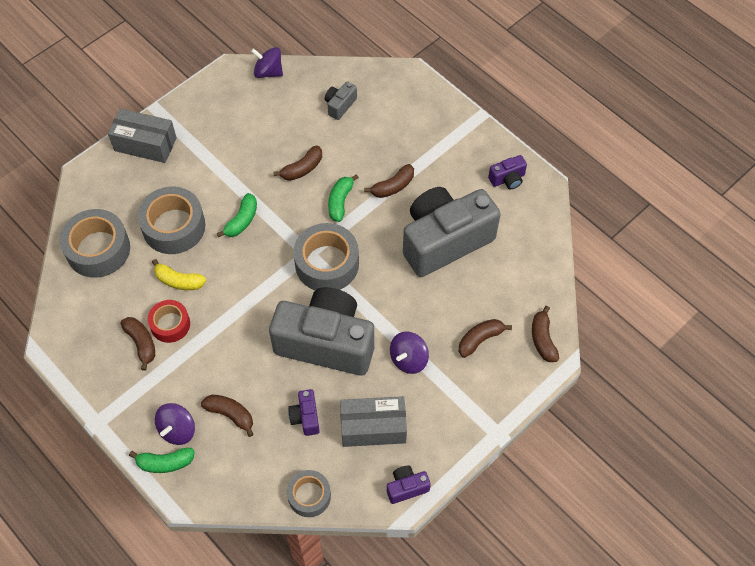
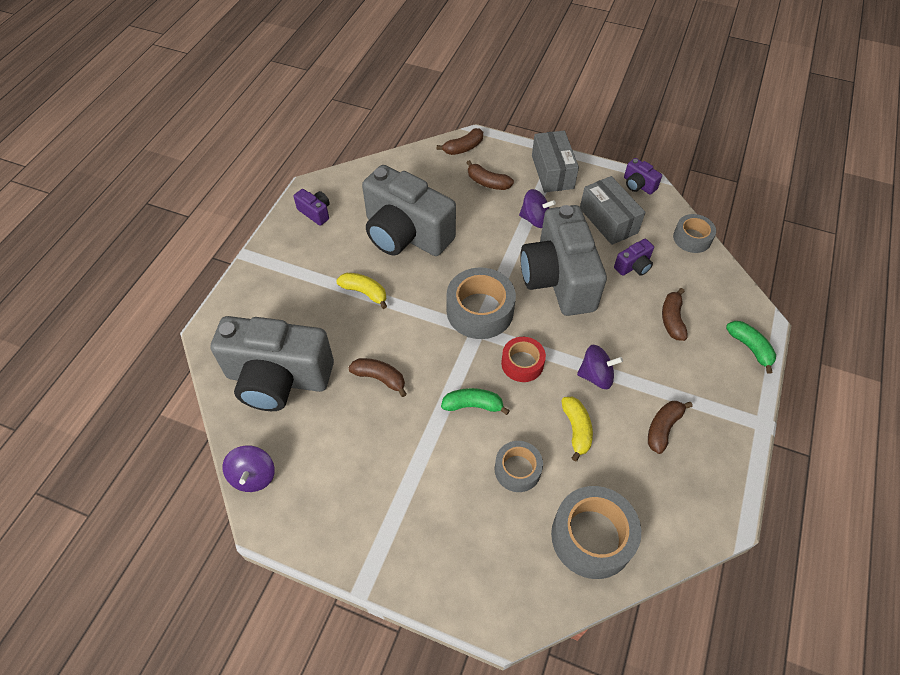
camera: 115 degrees left, 5 degrees down
(145, 144) = (423, 567): grey box -> grey box (552, 172)
(170, 324) = (626, 412): red tape -> red tape (522, 363)
(174, 226) = (517, 470): grey tape -> grey tape, size x0.60
(177, 430) = (716, 353): purple spinning top -> purple spinning top (596, 376)
(340, 105) = (278, 378): grey camera -> grey camera, size x2.49
(340, 201) = (404, 328): green banana -> none
(393, 186) = (364, 292): brown banana -> yellow banana

